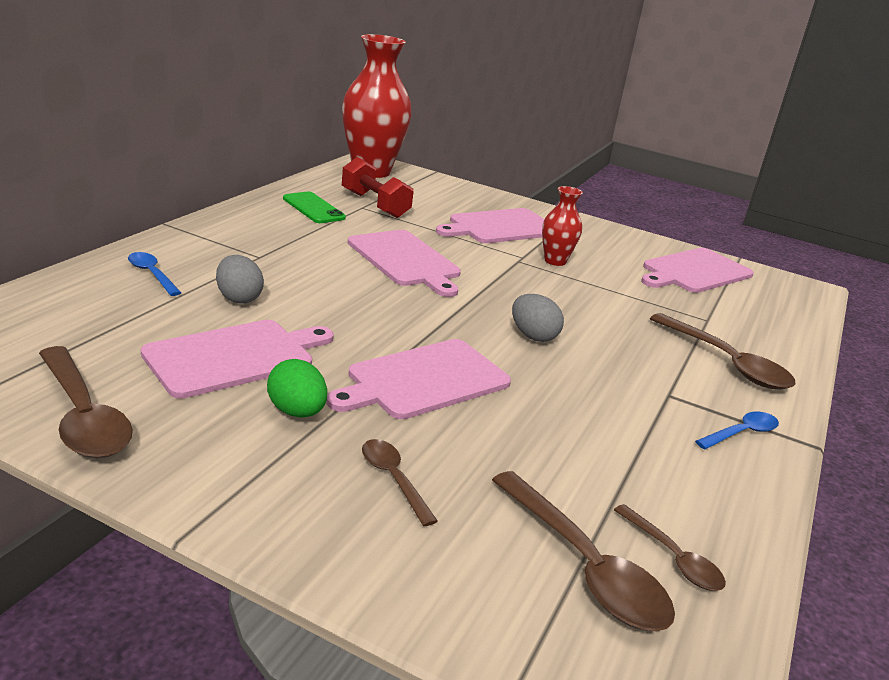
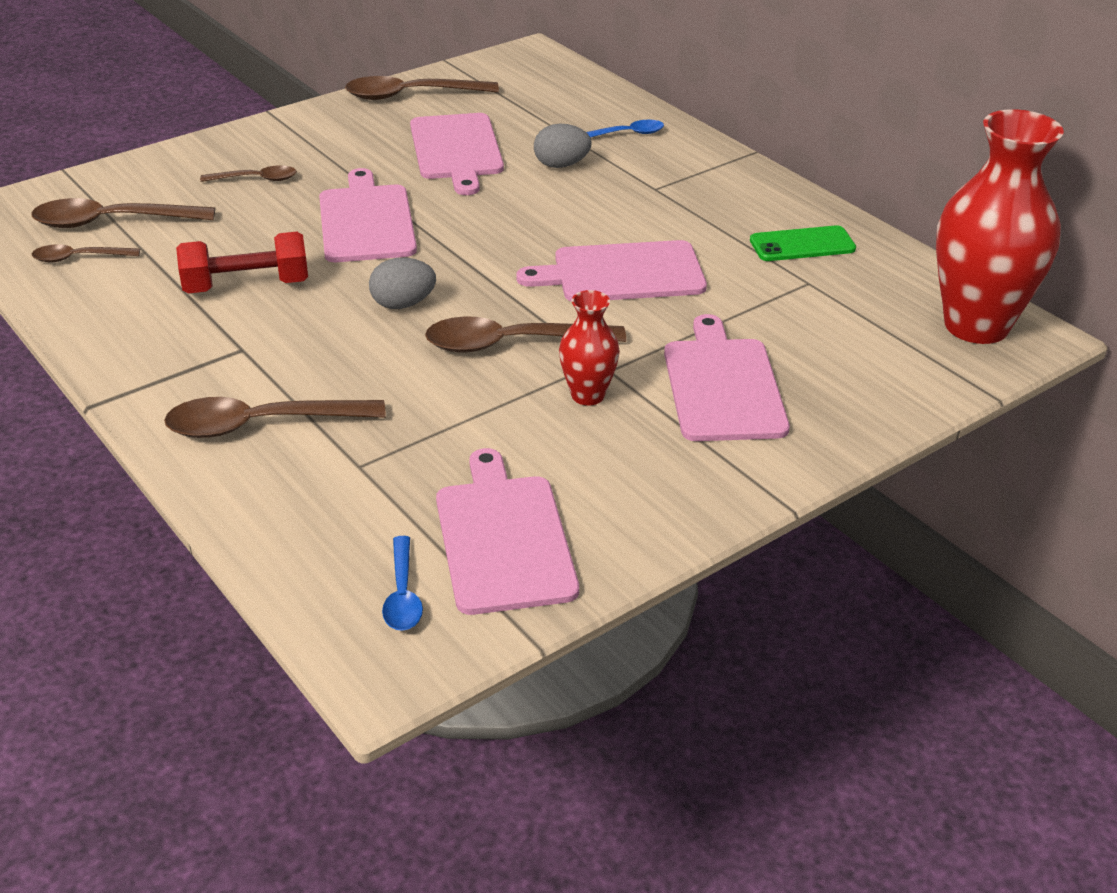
camera: 120 degrees right, 10 degrees up
(296, 412) = (362, 161): green egg -> none
(375, 205) = (818, 294): red dumbbell -> red dumbbell (246, 286)
(532, 289) = (512, 344): none -> brown spoon
(741, 433) = (152, 364): blue spoon -> blue spoon (402, 594)

